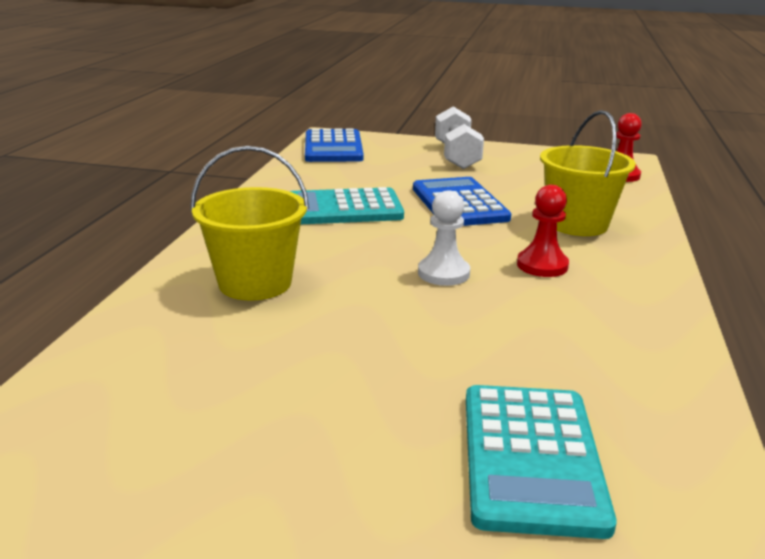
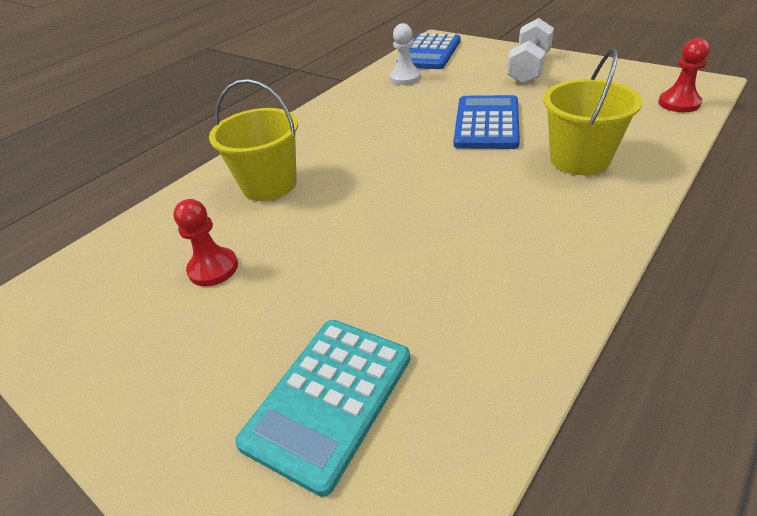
camera: 30 degrees right, 15 degrees up
(344, 209) = (387, 119): turquoise calculator -> none
(443, 273) = (412, 198): white pawn -> white pawn (405, 78)
(542, 265) = (504, 203): red pawn -> red pawn (213, 268)

